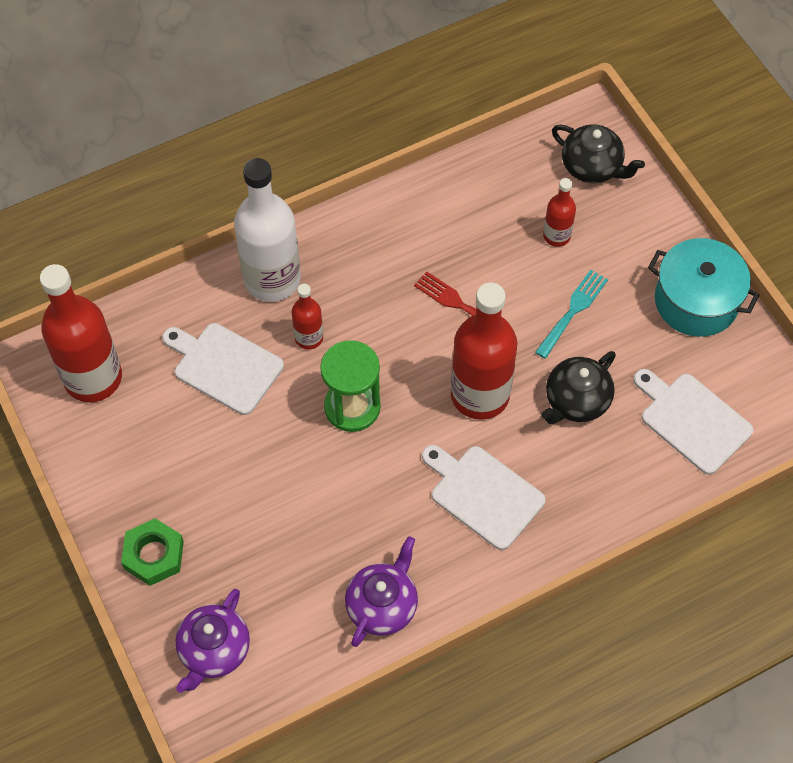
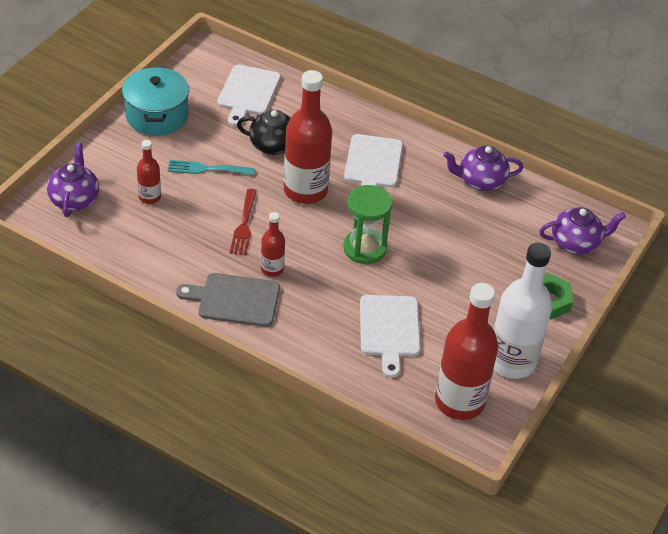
camera: 125 degrees left, 15 degrees down
(272, 279) = (299, 336): white bottle -> white bottle (511, 361)
(309, 338) = (330, 294): red bottle -> red bottle (272, 269)
(358, 246) = (234, 299): none -> grey cutting board
(592, 167) = (74, 199): black teapot -> purple teapot

